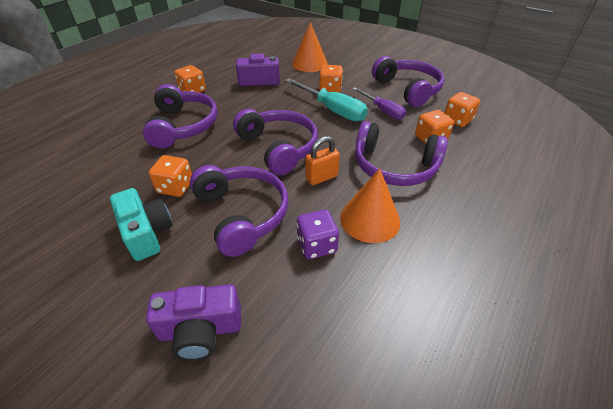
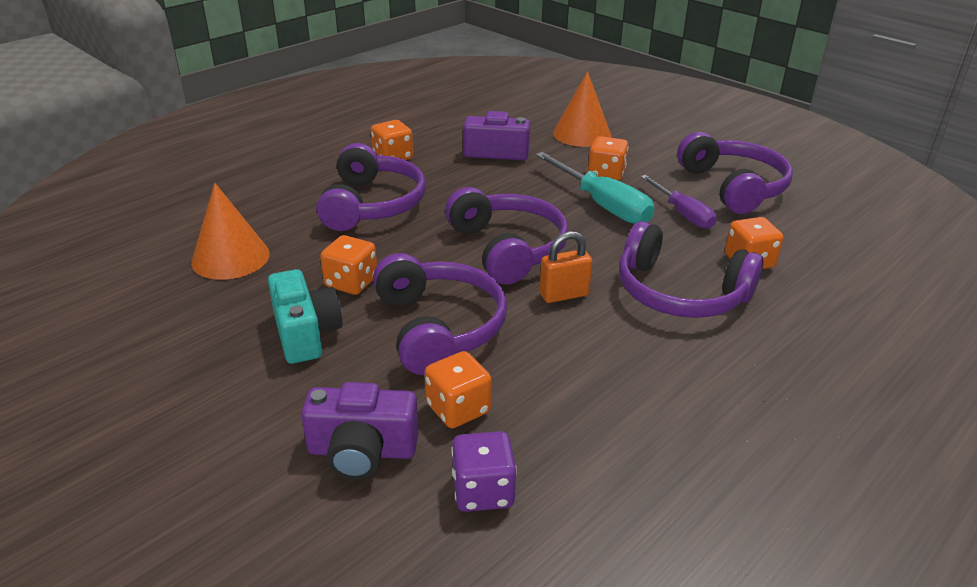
camera: 10 degrees right, 10 degrees down
(316, 245) = (537, 378): purple dice -> purple dice (483, 491)
(370, 219) = (622, 356): orange cone -> orange cone (230, 258)
(457, 120) = (802, 239): orange dice -> orange dice (458, 409)

